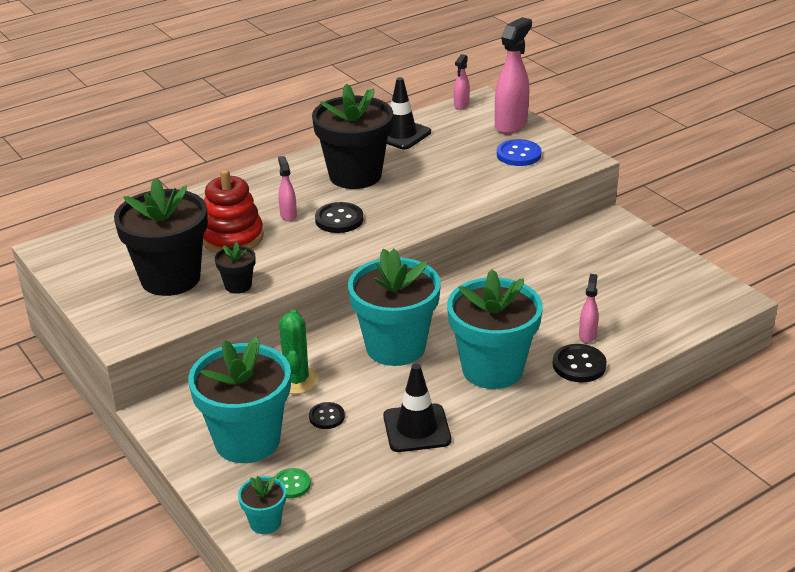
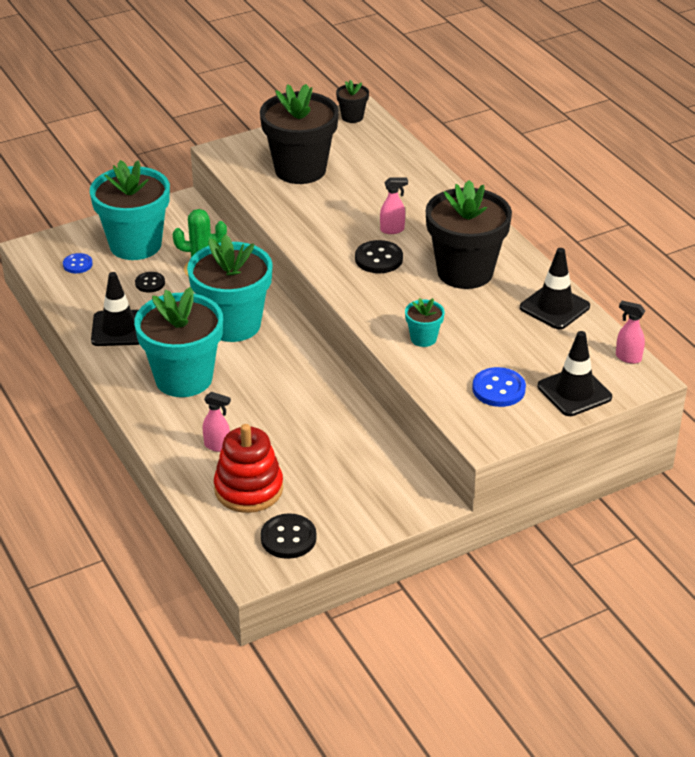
camera: 95 degrees right, 5 degrees up
(232, 237) = (359, 199): red stacking toy -> red stacking toy (248, 489)
(238, 285) = (280, 202): black flower pot -> black flower pot (352, 117)
(265, 522) = (43, 252): turquoise flower pot -> turquoise flower pot (423, 338)
(291, 484) = (77, 264): green button -> blue button
(511, 125) = (574, 392): pink spray bottle -> black traffic cone
(579, 365) = (173, 433): black button -> black button (288, 538)

